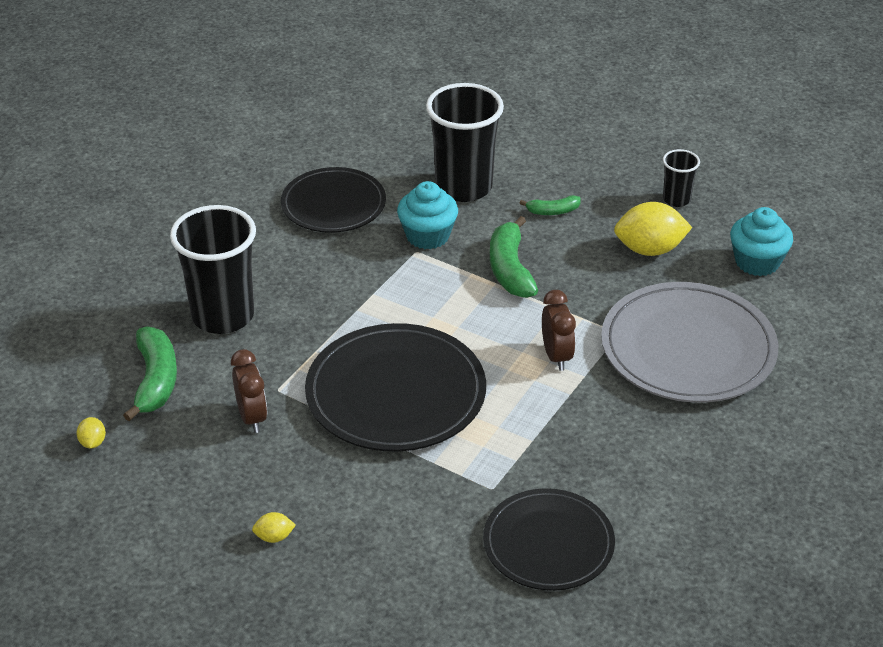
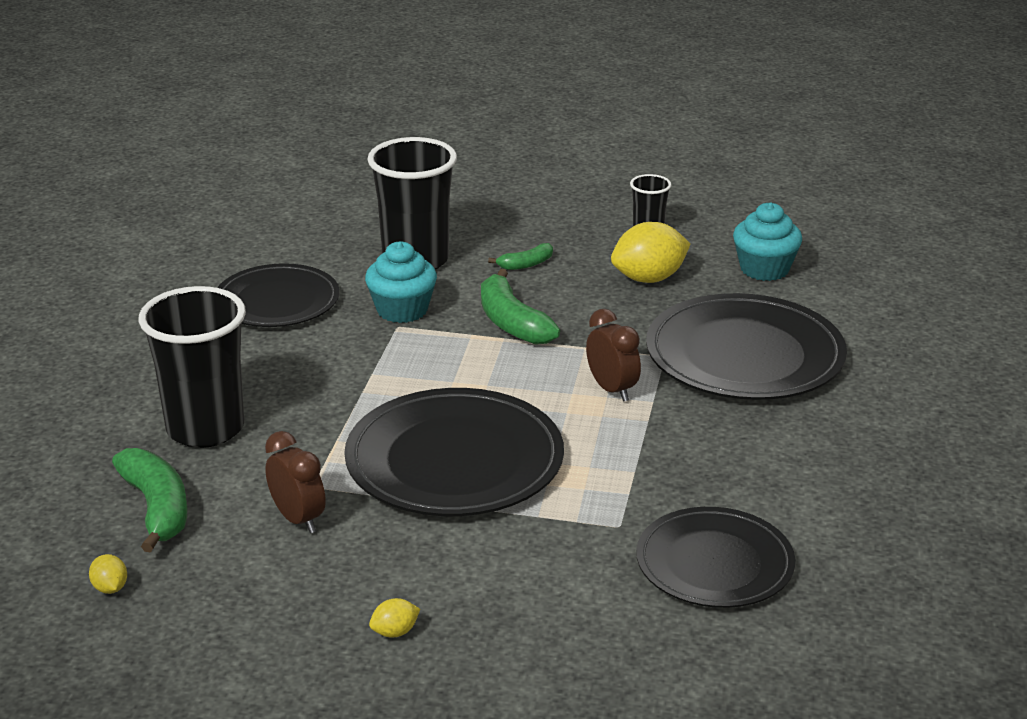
camera: 20 degrees left, 10 degrees down
(688, 348) = (745, 355): grey plate -> black plate

